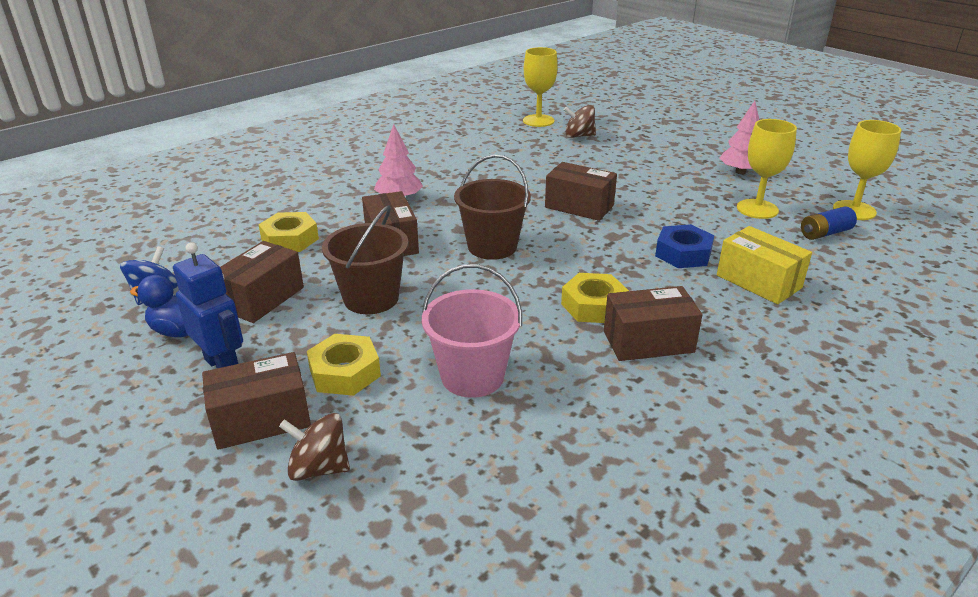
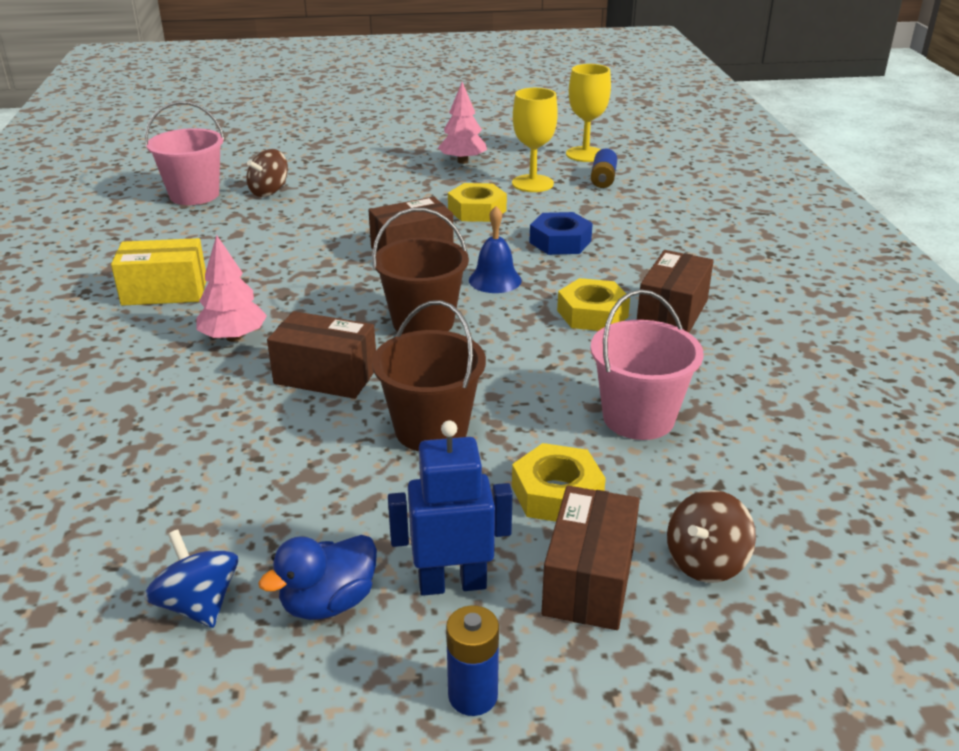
camera: 55 degrees left, 0 degrees up
(128, 411) = (473, 695): none -> blue battery
(262, 298) = (332, 509): brown box -> none
(290, 239) = (214, 445): yellow nut -> yellow nut (477, 210)
(538, 121) = (194, 195): yellow goblet -> pink bucket
(584, 250) = (495, 280): none -> blue bell
(758, 281) = (639, 233): yellow box -> yellow box (165, 292)

